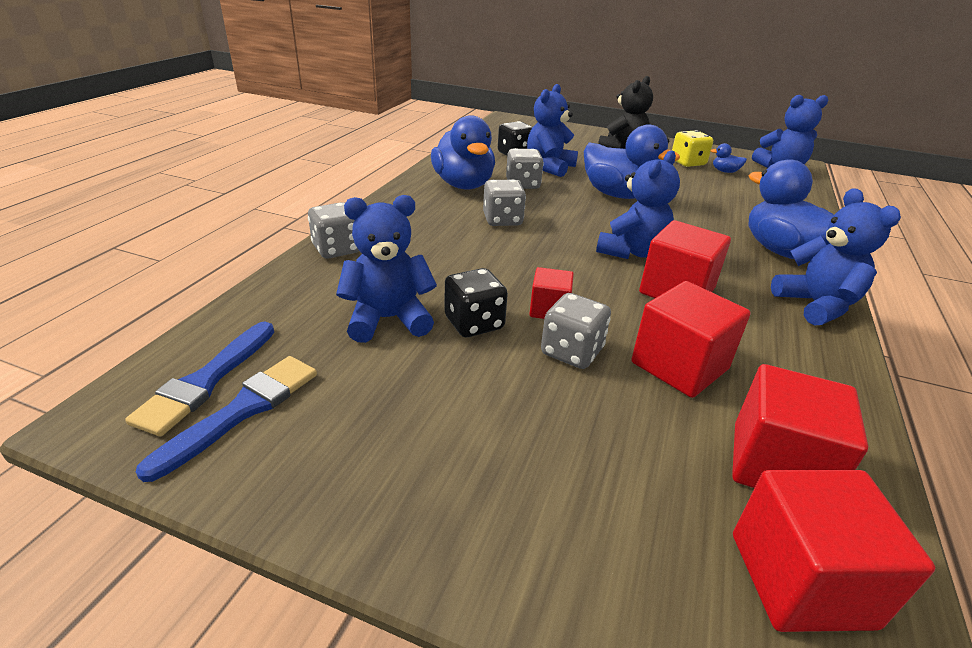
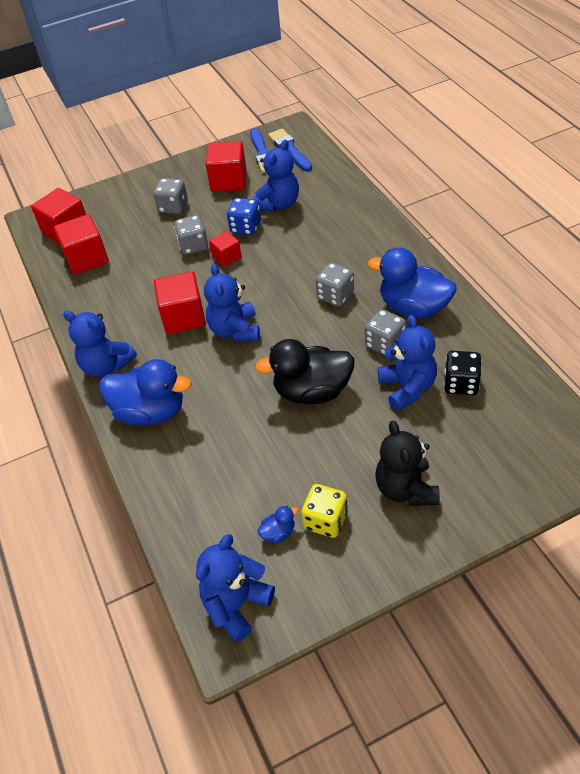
camera: 140 degrees right, 15 degrees up
(337, 249) = (365, 210): grey dice -> grey dice (173, 207)
(474, 323) = (245, 227): black dice -> blue dice
(618, 195) = (312, 391): blue duck -> black duck
(679, 366) = (146, 272): red cube -> red cube (228, 181)

